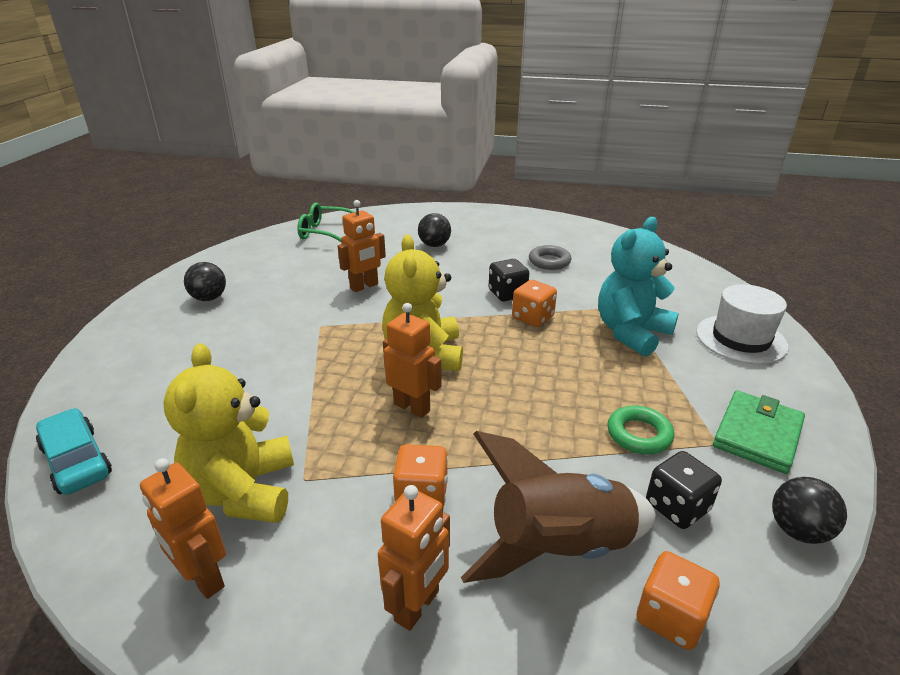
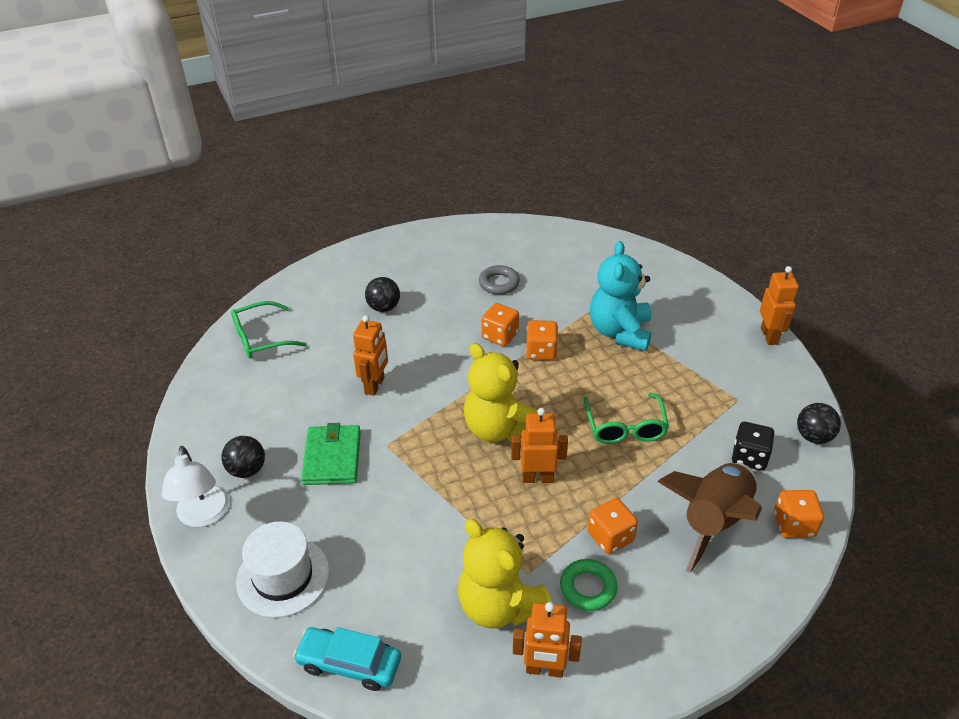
camera: 35 degrees left, 10 degrees up
(145, 311) = (204, 515): none -> white lamp
(417, 606) = (676, 601): orange robot -> orange robot (769, 336)
(507, 294) = (500, 336): black dice -> orange dice
(550, 408) = (625, 427): none -> green glasses
(639, 434) = (692, 418): green ring -> green ring (588, 588)
(741, 339) = (690, 302): white hat -> white hat (283, 576)
(757, 434) = (753, 380): green wallet -> green wallet (332, 457)

